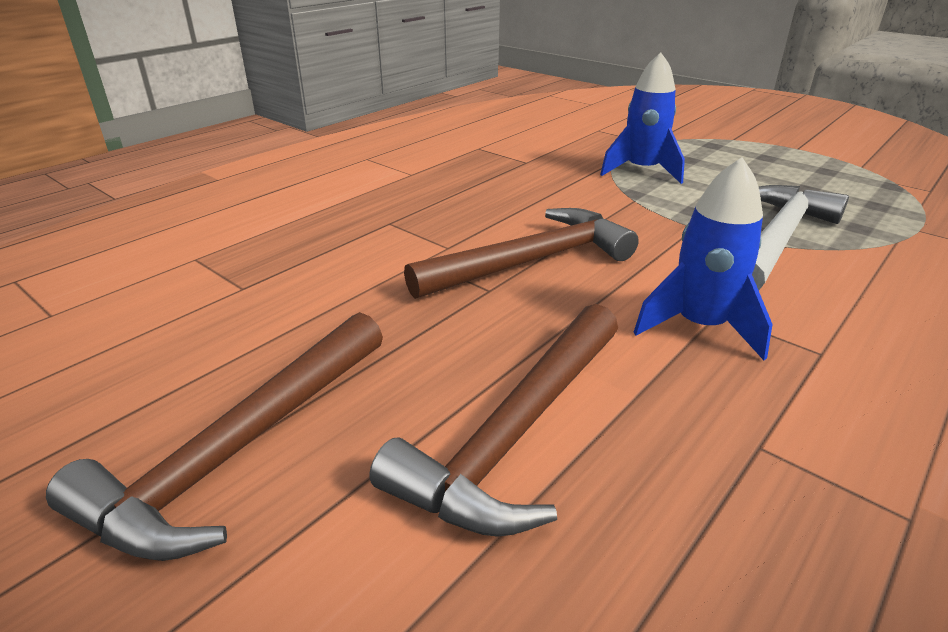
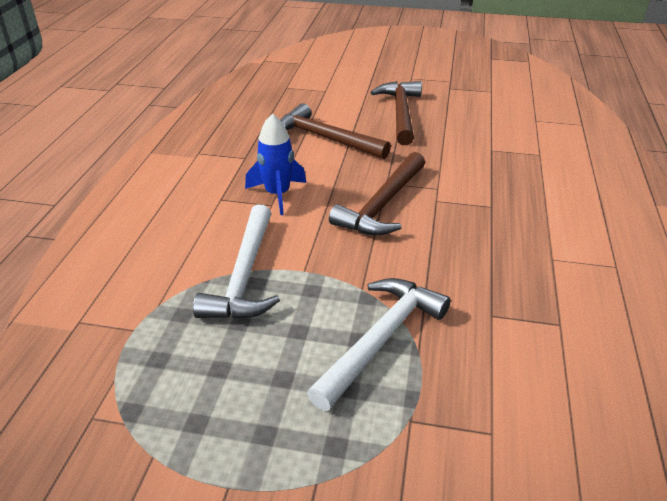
camera: 150 degrees right, 5 degrees up
(516, 432) = (325, 138): brown hammer -> brown hammer turned 60 degrees counterclockwise
(642, 171) = (381, 339): blue rocket -> white hammer

